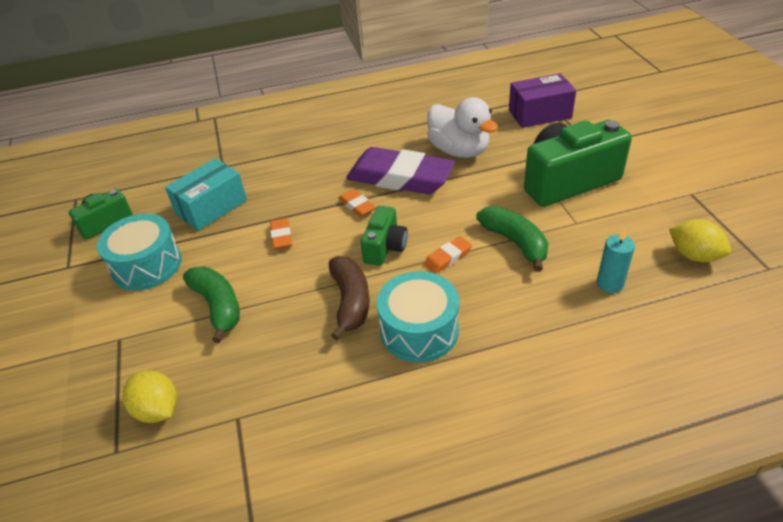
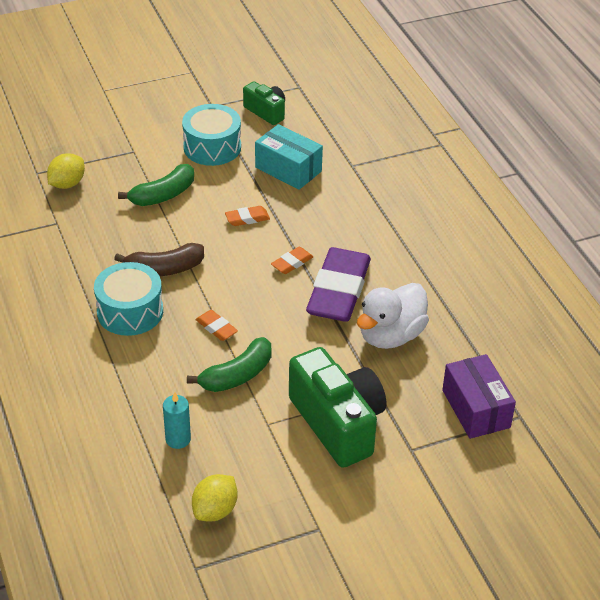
camera: 80 degrees right, 0 degrees up
(385, 247) = (231, 286): green camera -> none

